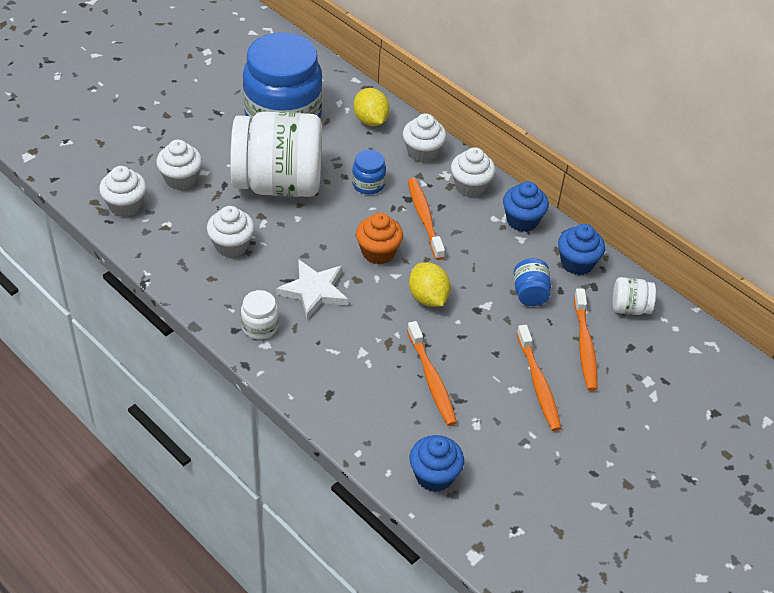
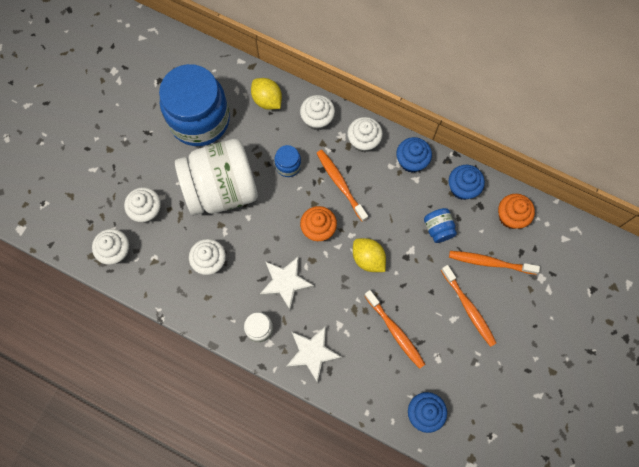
camera: 15 degrees left, 25 degrees up
(315, 370) = (312, 353): none -> white star
(585, 345) = (490, 262): orange toothbrush -> orange toothbrush turned 120 degrees clockwise
(630, 308) = (511, 217): white jar -> orange cupcake

